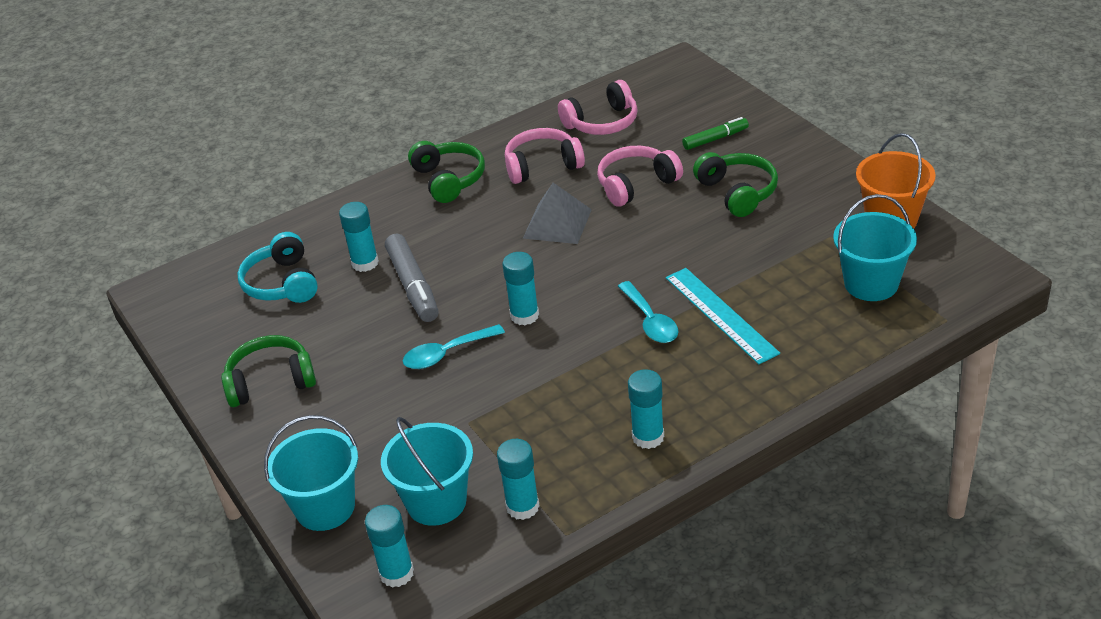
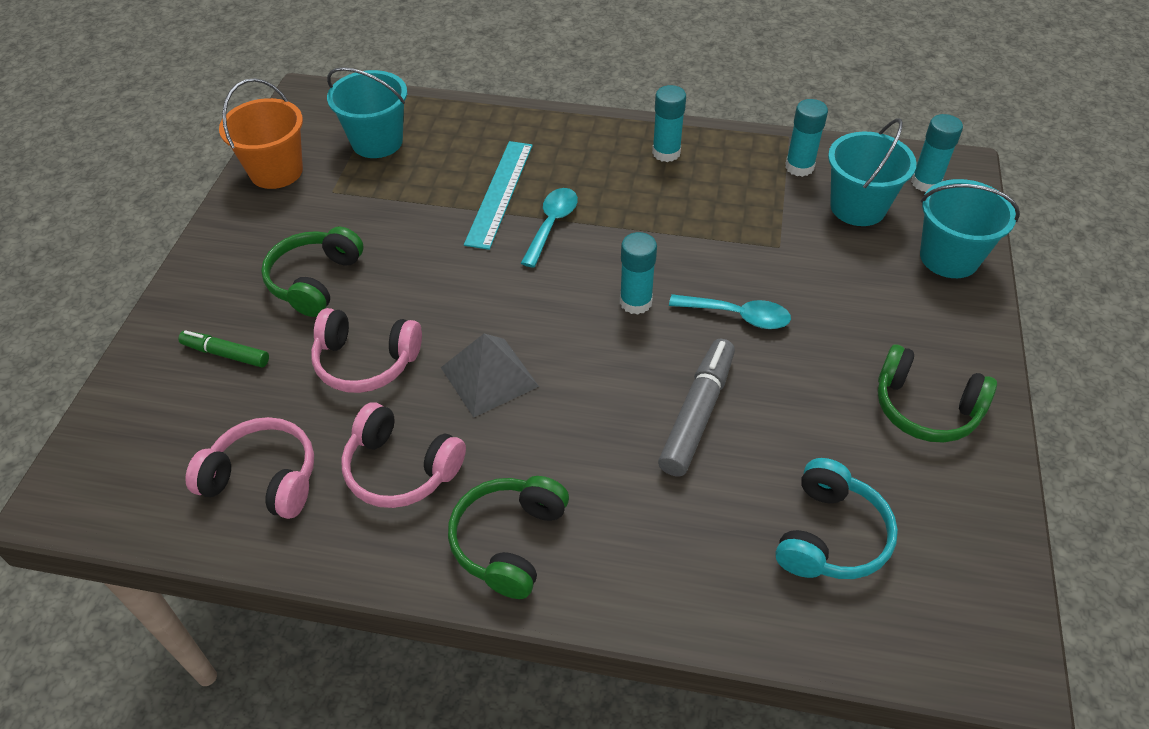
camera: 140 degrees left, 10 degrees up
(365, 263) = (717, 488): turquoise glue stick -> none

